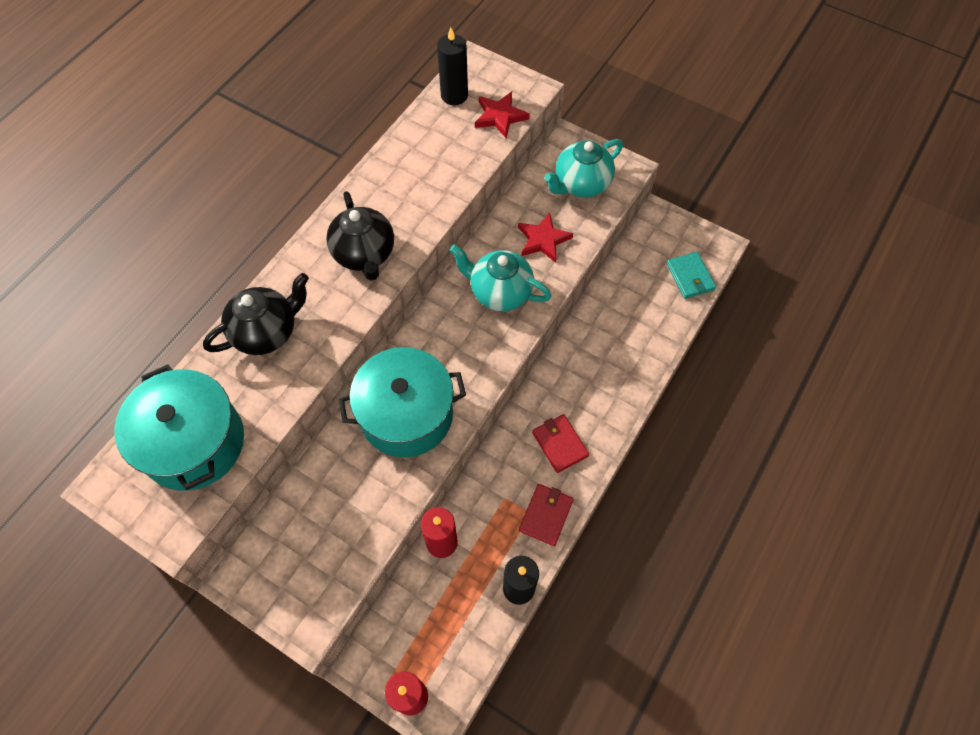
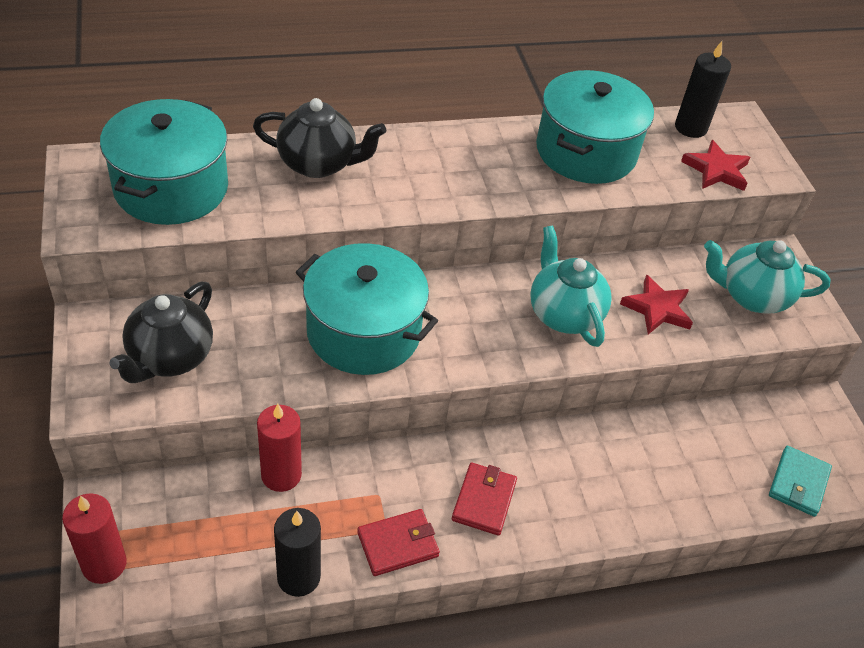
camera: 40 degrees right, 15 degrees down
(364, 254) = (464, 174): black teapot -> black teapot (170, 358)
(415, 169) = (586, 151): none -> turquoise pot

